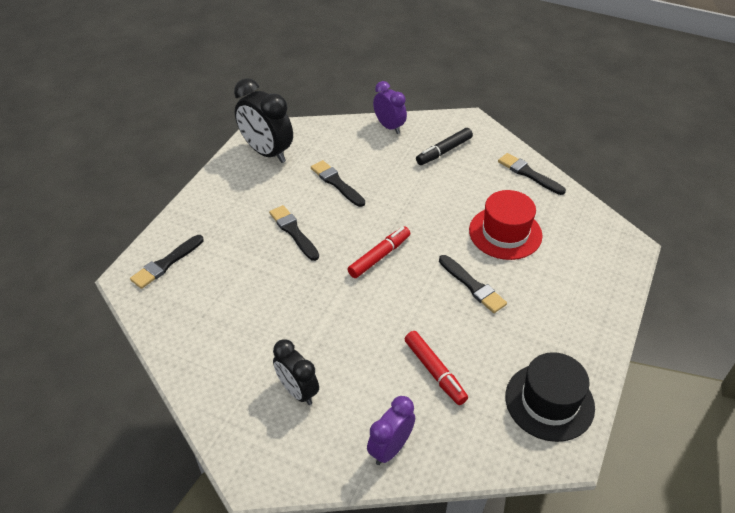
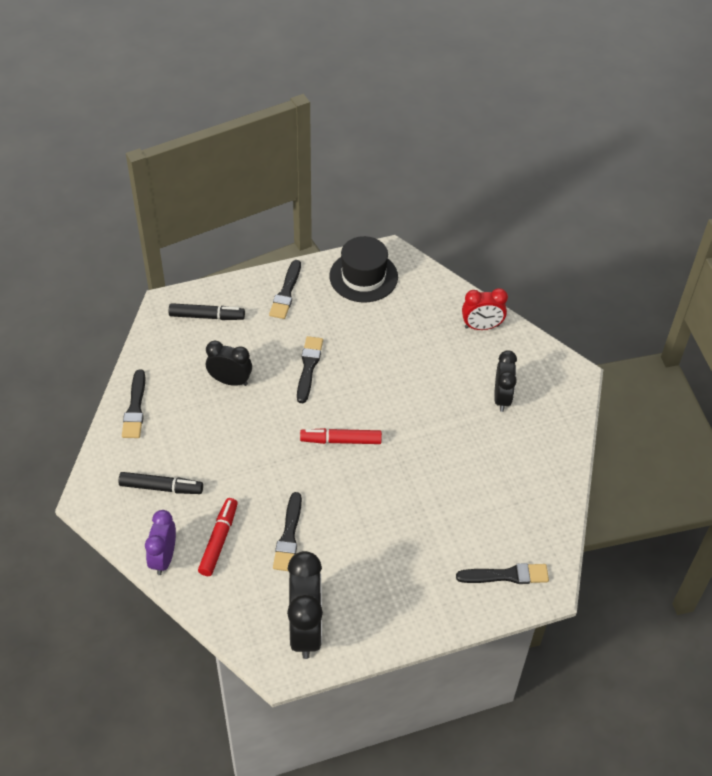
camera: 135 degrees left, 5 degrees up
(293, 231) = (378, 518): black brush -> black brush (286, 292)
(390, 448) = (481, 326): purple clock -> red clock
(434, 372) = (405, 341): red marker -> red marker (219, 540)
(505, 233) = (230, 381): red hat -> black clock
(592, 259) = (207, 316): none -> black marker

